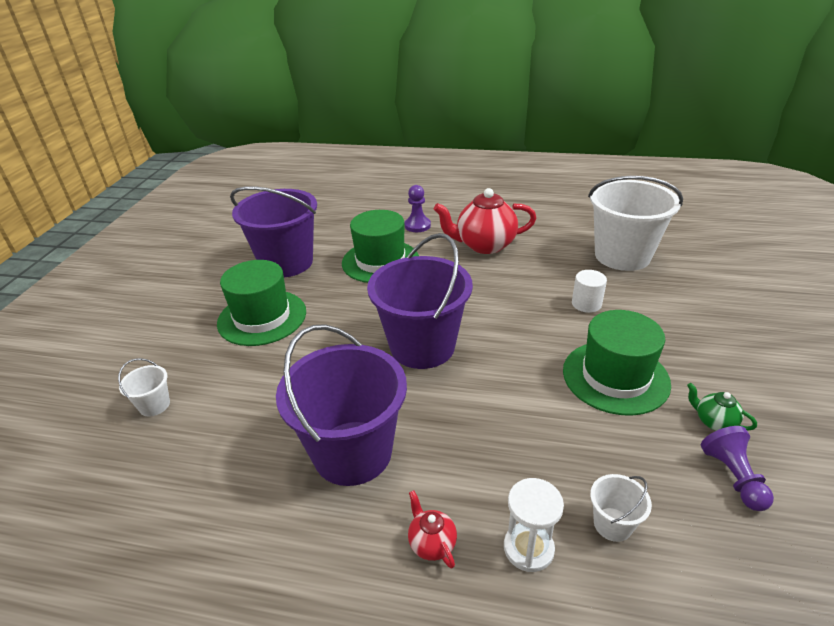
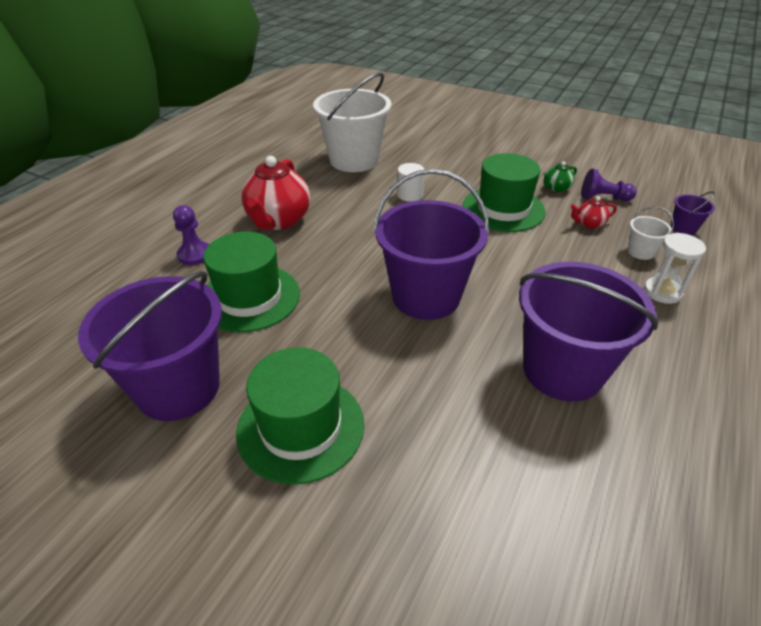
camera: 75 degrees left, 5 degrees up
(154, 405) = (446, 571): white bucket -> none
(432, 543) = (662, 338): red teapot -> red teapot (589, 224)
(725, 588) = (683, 228): none -> purple bucket

